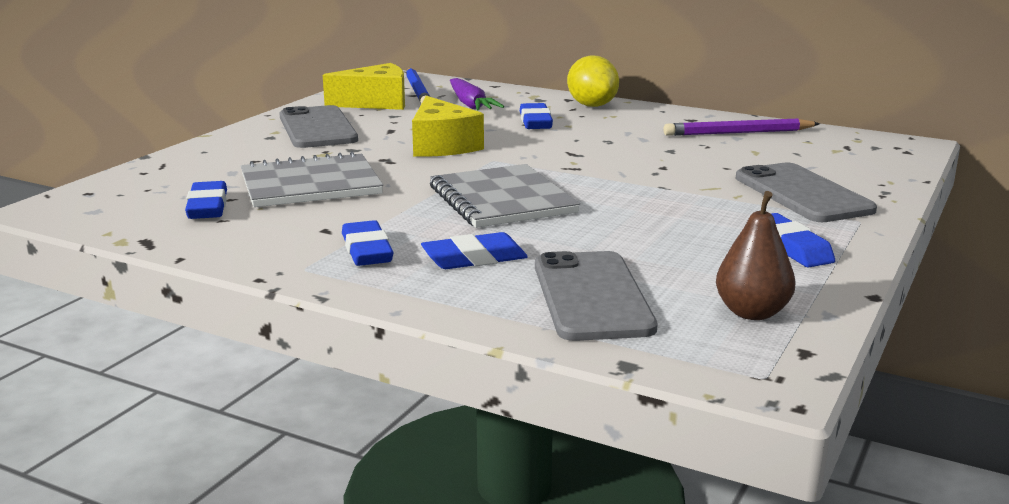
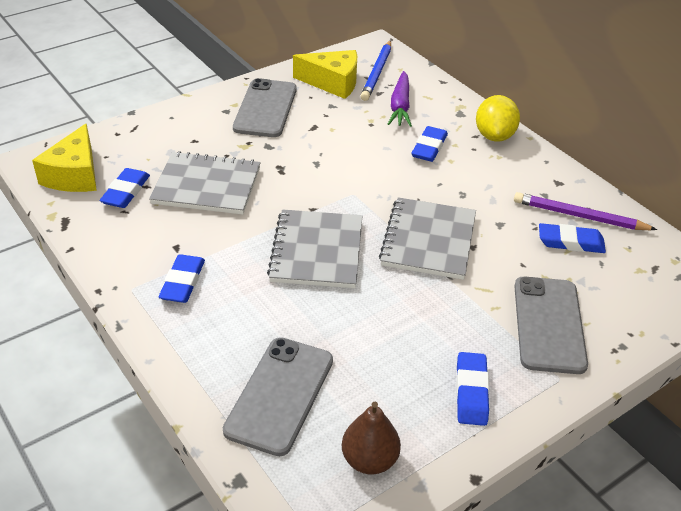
camera: 25 degrees right, 20 degrees up
(442, 145) = (333, 161): yellow cheese -> yellow cheese (75, 174)
(474, 258) = (241, 319): blue eraser -> blue eraser (570, 242)
(613, 171) = (428, 240): none -> grey notebook

